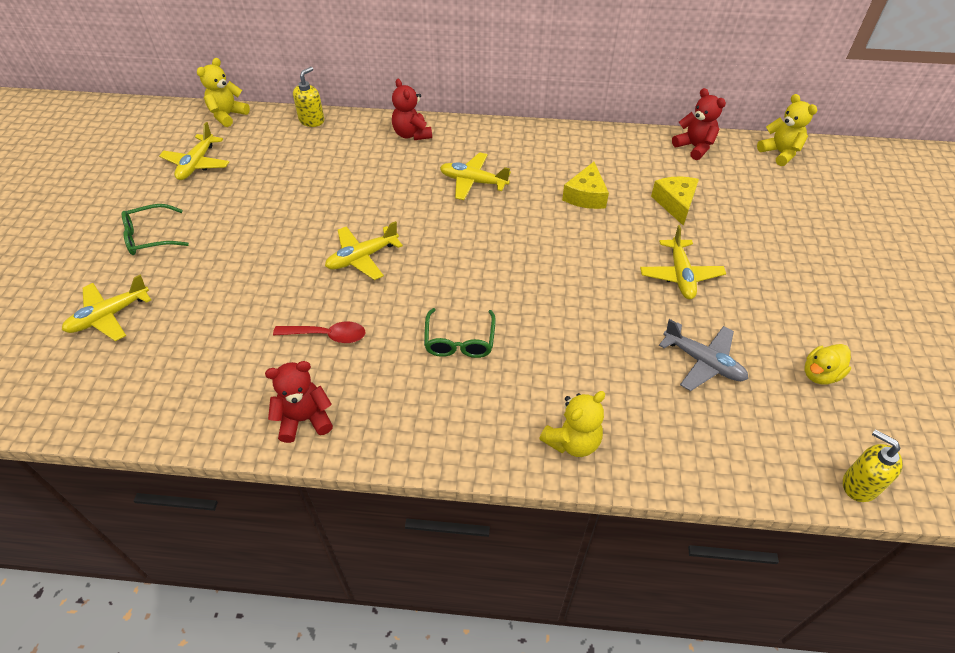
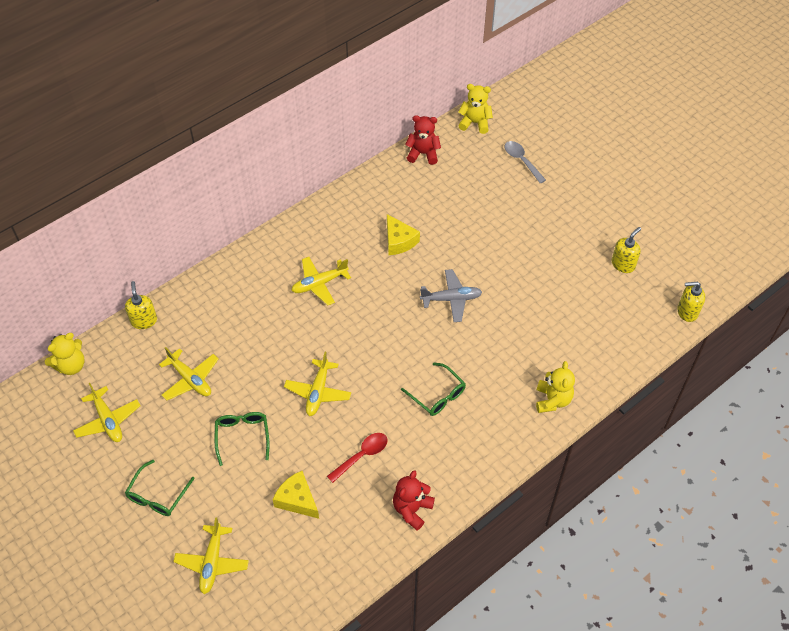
camera: 45 degrees left, 5 degrees up
(227, 115) = (71, 365): yellow teddy bear -> yellow teddy bear turned 120 degrees counterclockwise
(262, 245) = (242, 437): none -> green glasses
(412, 134) = (233, 277): red teddy bear -> none
(675, 203) = (454, 207): yellow cheese -> yellow cheese (297, 499)
(680, 275) = (505, 257): yellow plane -> yellow plane (190, 379)
(703, 362) = (567, 302): grey plane -> grey plane (451, 299)
(798, 209) = (521, 161): none -> grey spoon
(820, 374) = (623, 264): yellow duck -> yellow soap dispenser

